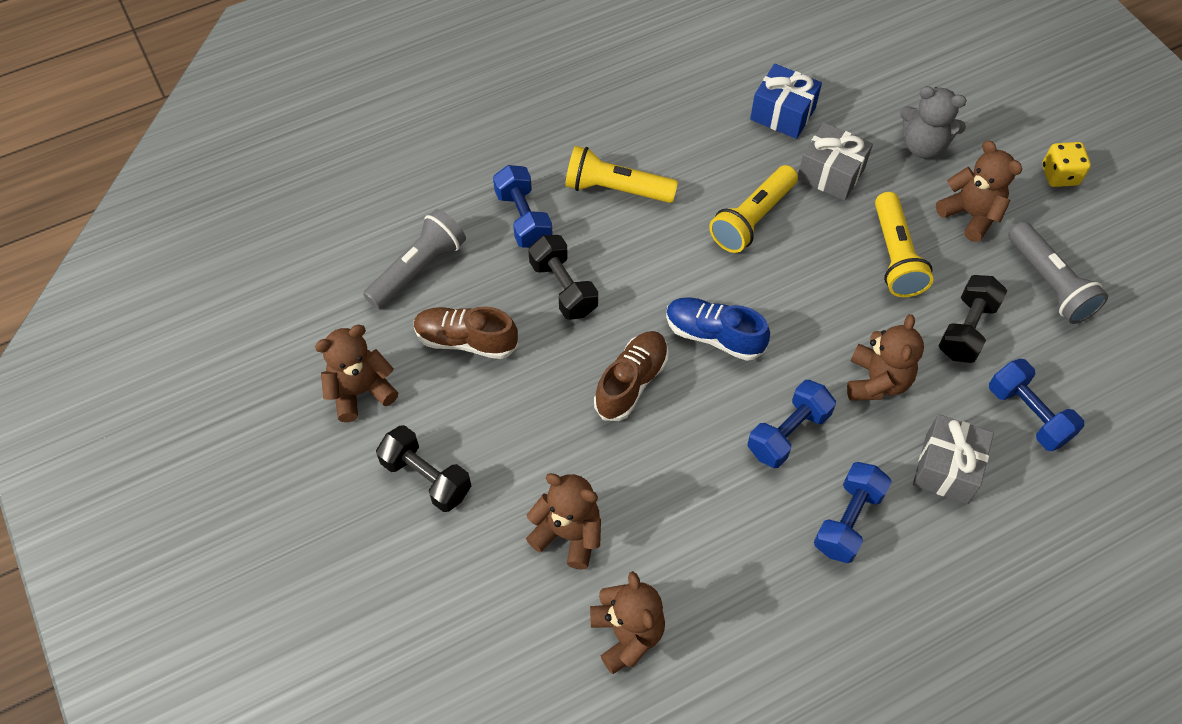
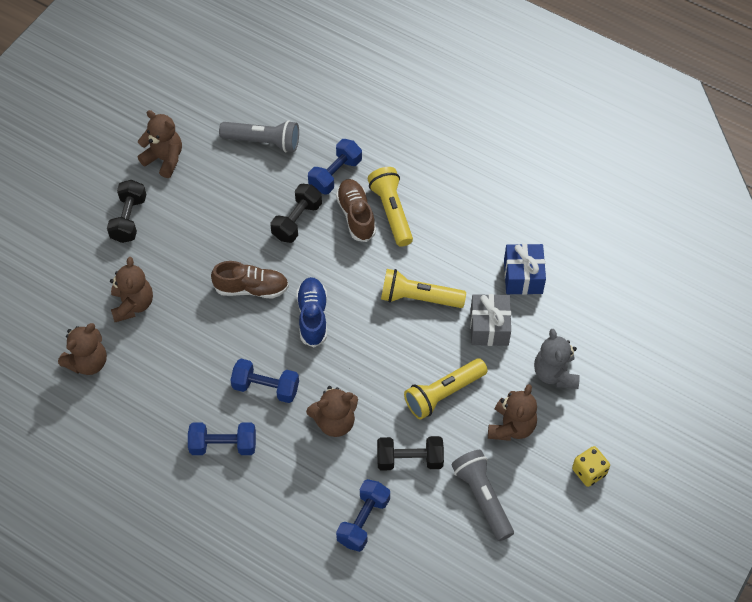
camera: 60 degrees right, 0 degrees up
(466, 340) = (229, 191): brown shoe -> brown shoe (356, 215)
(946, 468) = (293, 486): grey gift -> none
(1049, 283) = (482, 497): grey flashlight -> grey flashlight turned 120 degrees clockwise

